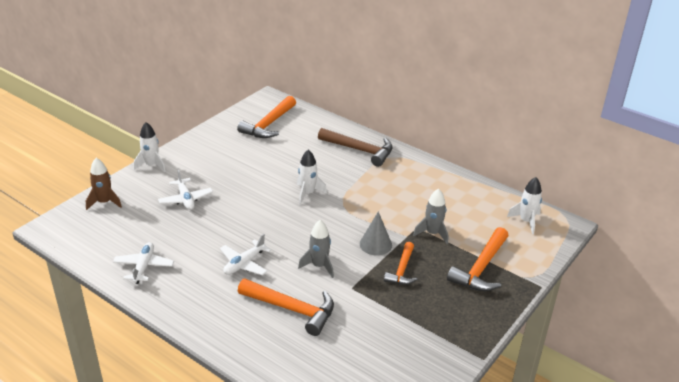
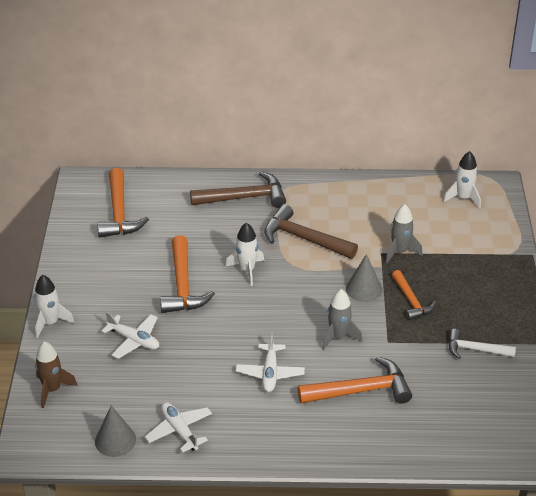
camera: 35 degrees left, 5 degrees up
(100, 251) = (115, 440): none -> grey cone
(371, 192) = (304, 238): none -> brown hammer
(413, 329) = (475, 350): none -> white hammer
(481, 268) = (471, 264): orange hammer -> orange hammer (183, 285)

